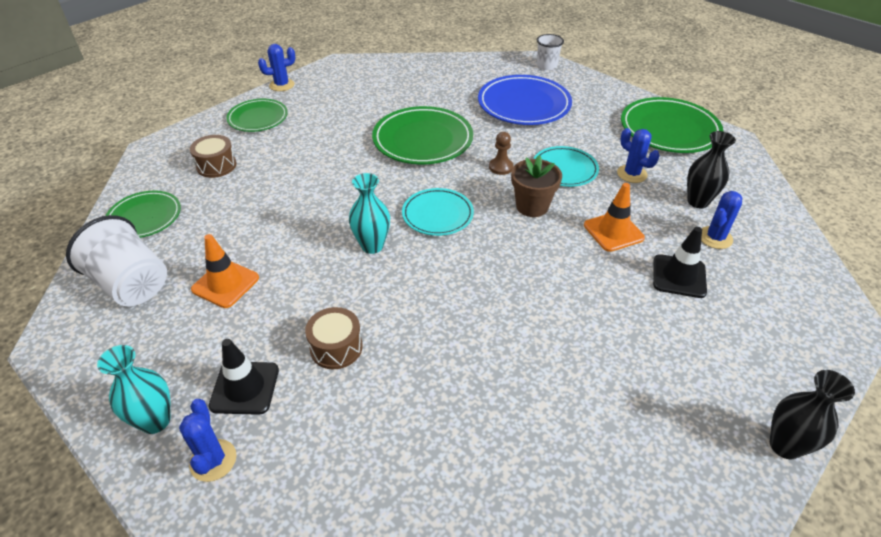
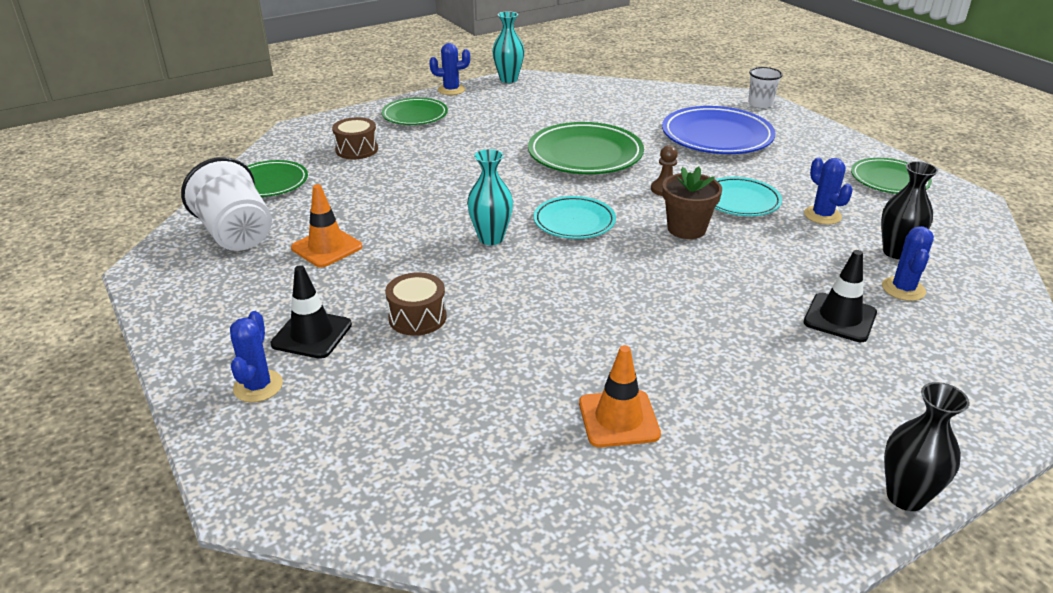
camera: 15 degrees right, 10 degrees down
(155, 421) = (216, 345): turquoise vase -> turquoise vase (508, 79)
(613, 231) = (775, 265): orange traffic cone -> orange traffic cone (618, 419)
(669, 130) = (889, 180): green plate -> green plate, size x0.62
(715, 238) = (903, 289): blue cactus -> blue cactus turned 45 degrees counterclockwise

